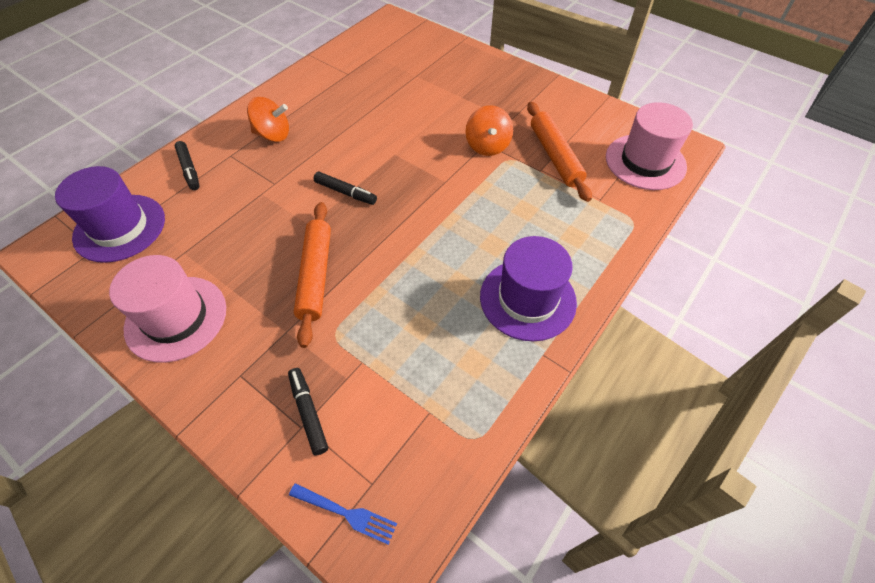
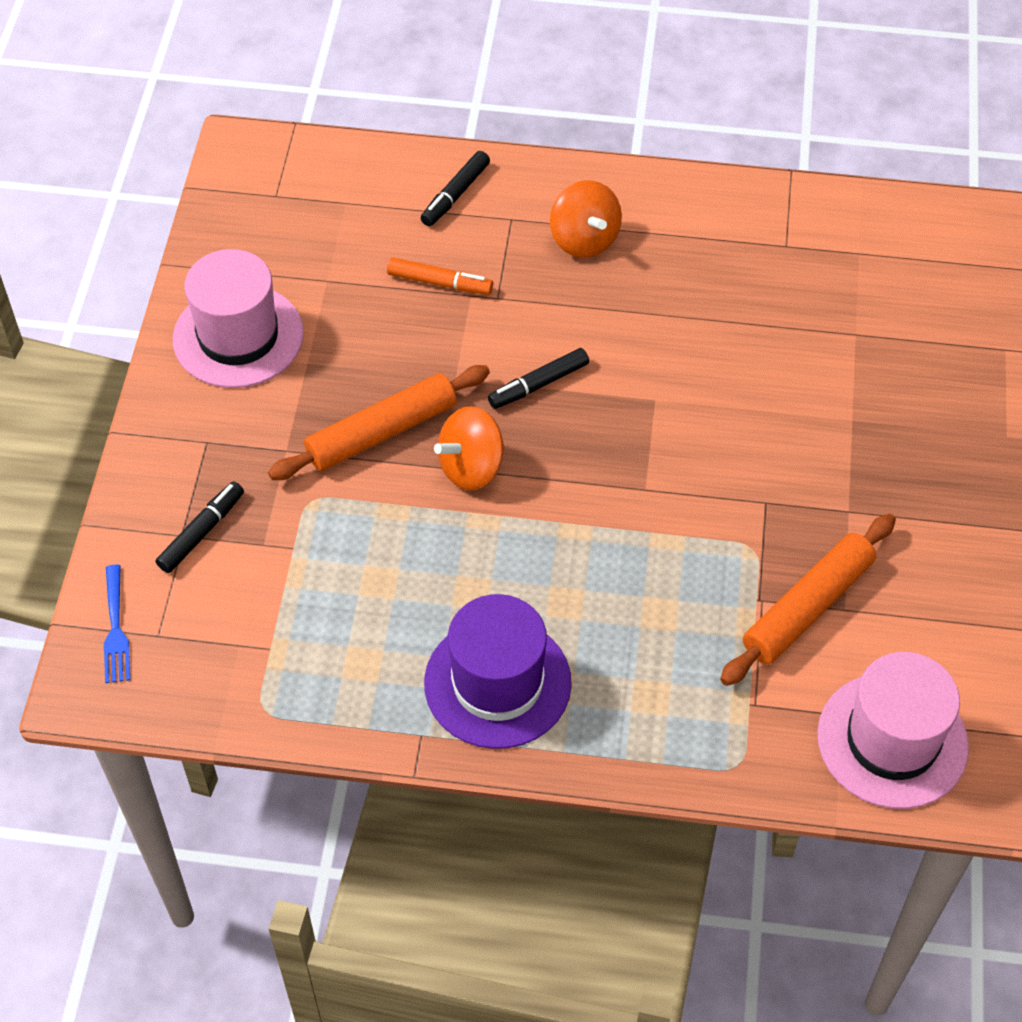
camera: 60 degrees right, 0 degrees up
(120, 228) = (320, 195): purple hat -> none
(239, 202) = (440, 283): none -> orange marker
(345, 192) = (538, 384): black marker -> black marker turned 60 degrees clockwise
(487, 146) = (761, 507): orange spinning top -> orange spinning top (471, 467)

